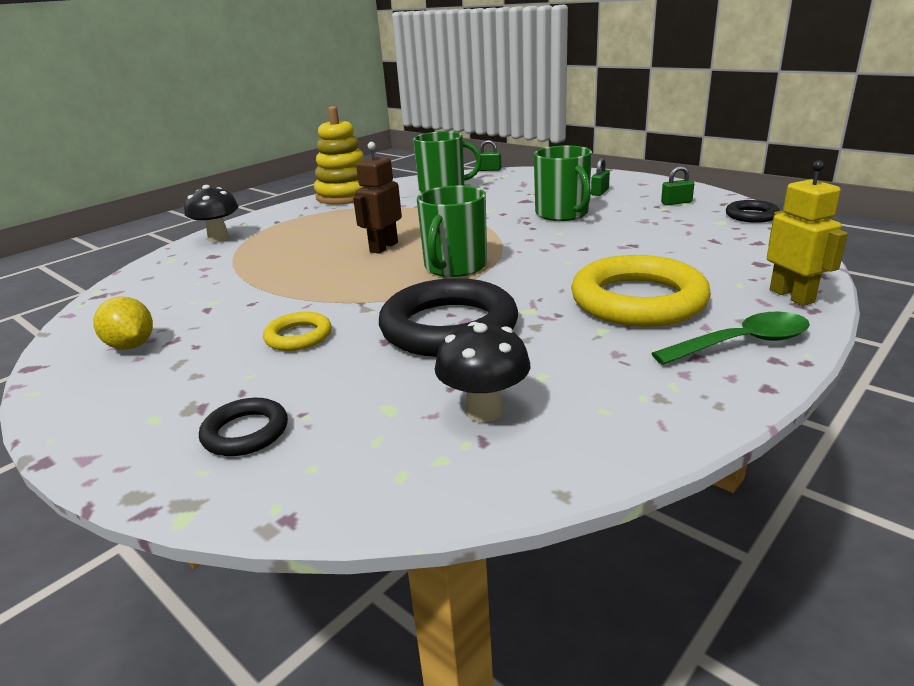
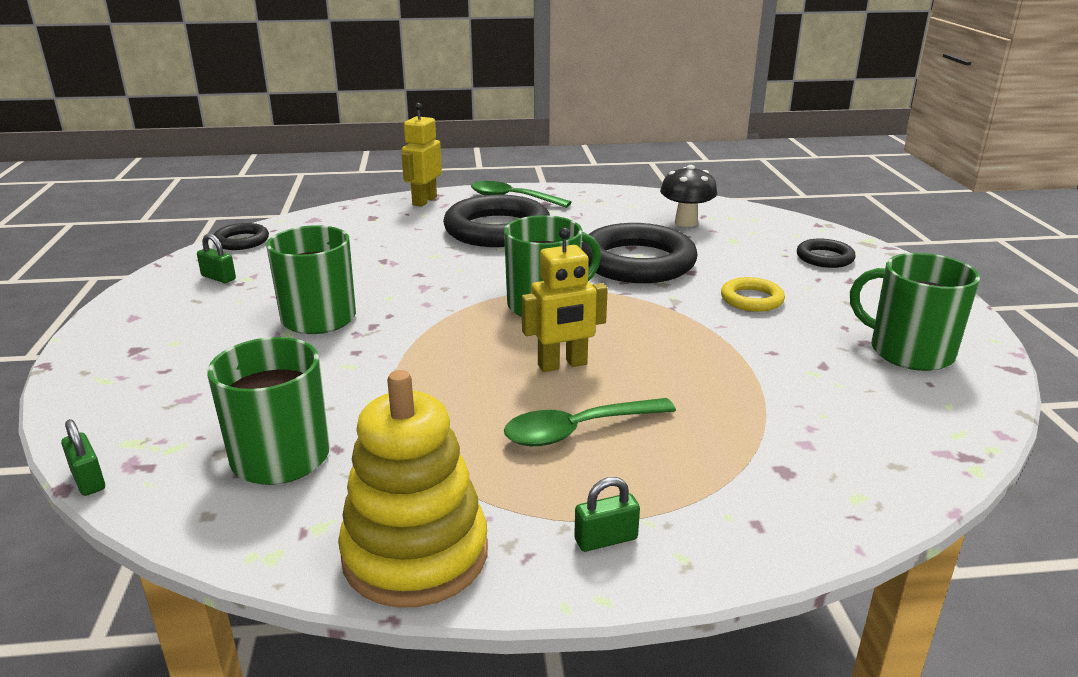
camera: 140 degrees left, 0 degrees up
(131, 346) = (909, 351): yellow lemon -> green mug
(218, 238) = (755, 525): black mushroom -> none
(333, 232) = (578, 430): none -> green spoon
(383, 247) = (562, 365): brown robot -> yellow robot
(599, 192) = (200, 327): green padlock -> green padlock (606, 539)
(638, 300) = (497, 230): yellow ring -> black ring

